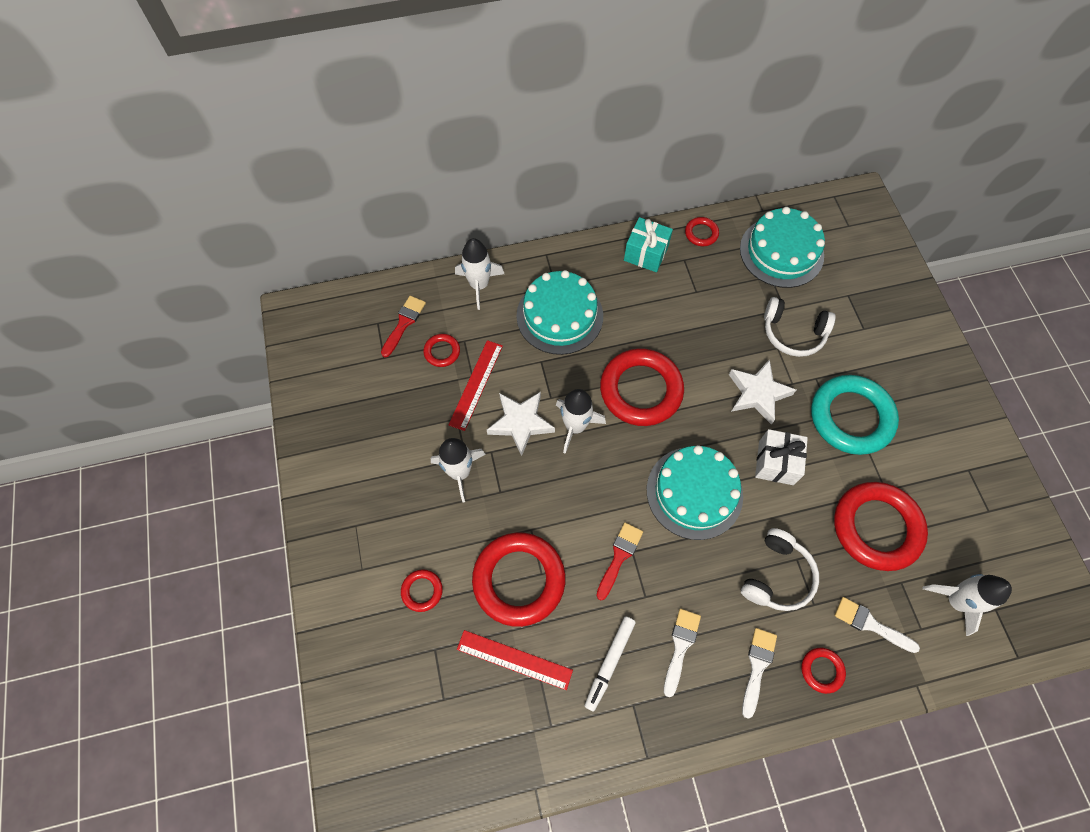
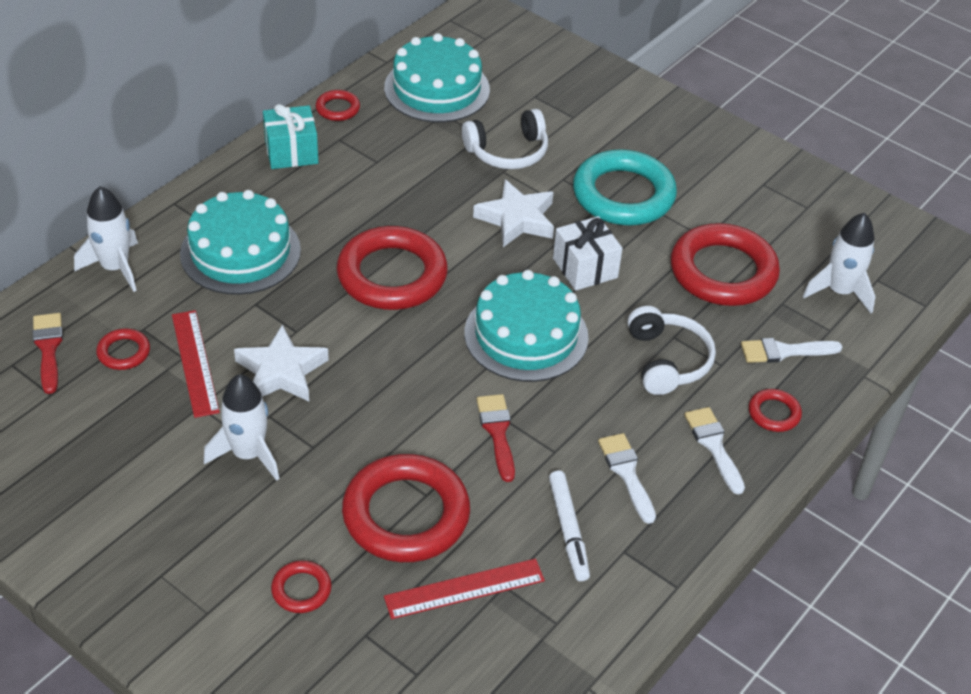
camera: 40 degrees left, 20 degrees down
(575, 426) = (347, 343): white rocket -> none

